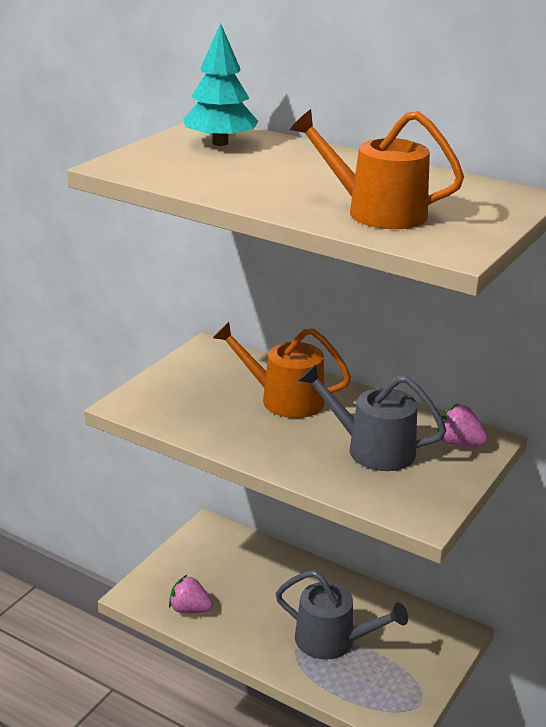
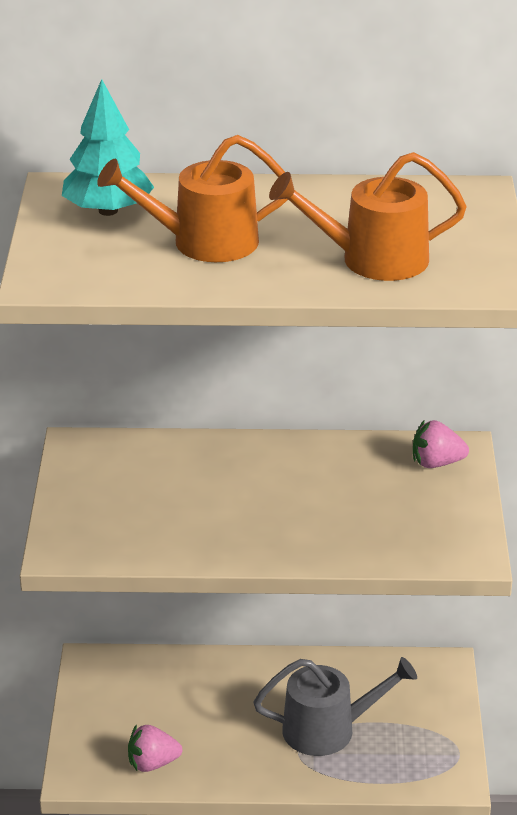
camera: 30 degrees left, 5 degrees up
(284, 399) = (223, 478): orange watering can -> orange watering can (204, 242)
(372, 449) = (362, 502): grey watering can -> none

